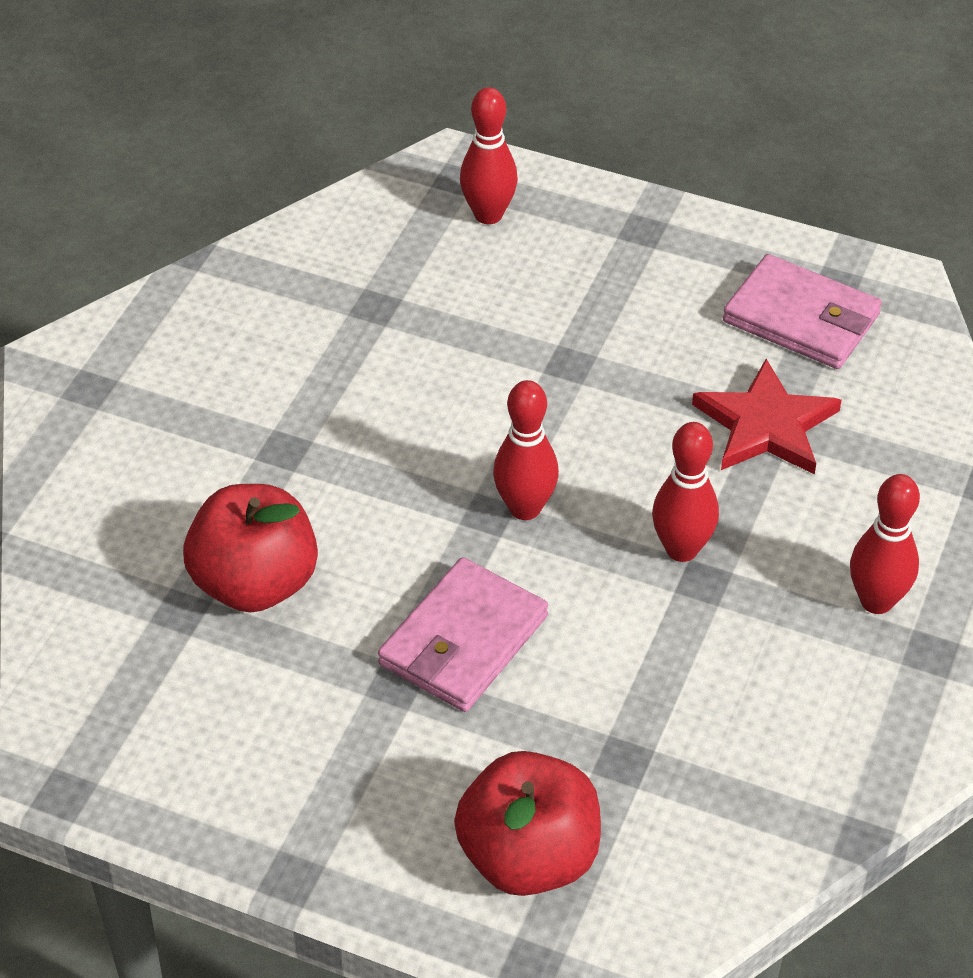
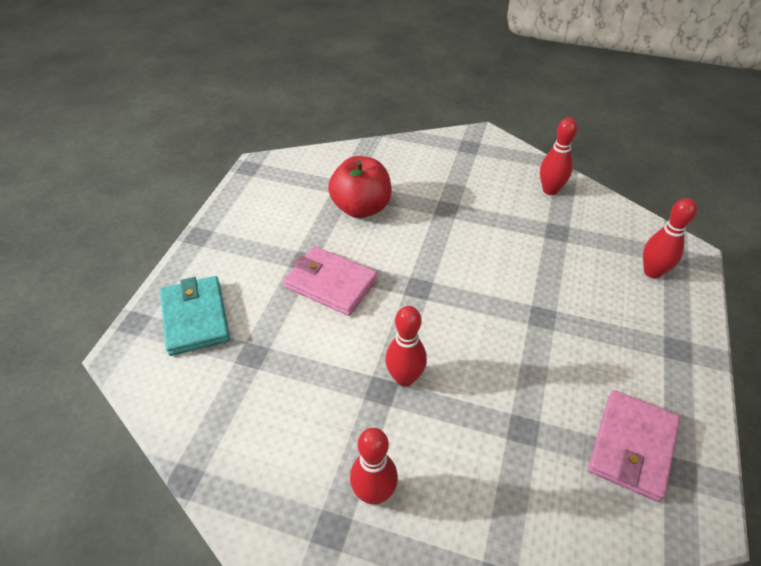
camera: 85 degrees right, 0 degrees up
(525, 508) = (424, 302): red bowling pin -> red bowling pin (550, 190)
(529, 857) = (195, 317): red apple -> turquoise wallet
(766, 425) = (520, 424): red star -> none

